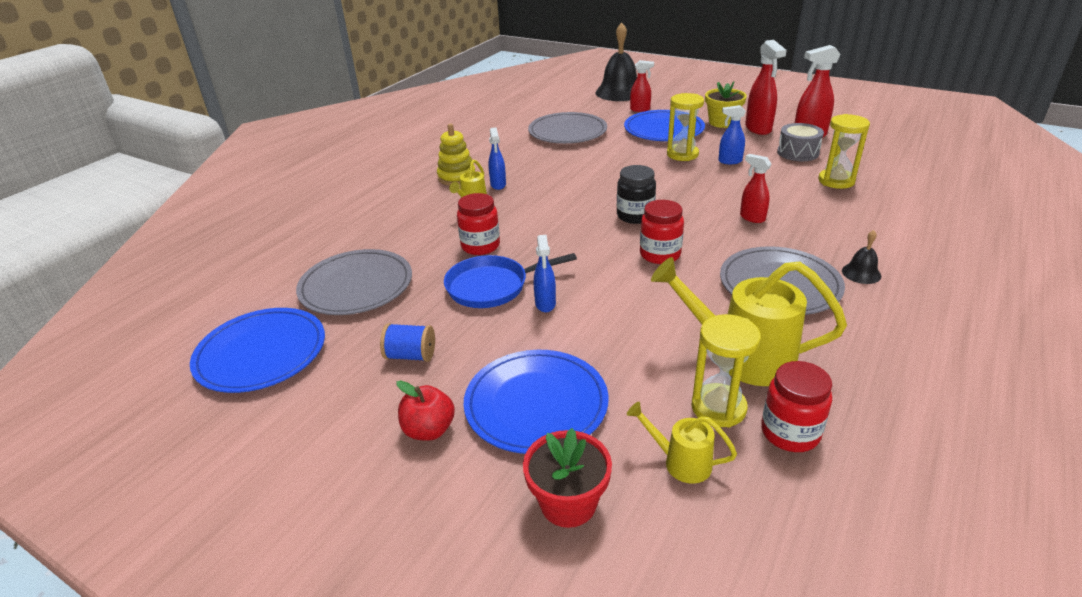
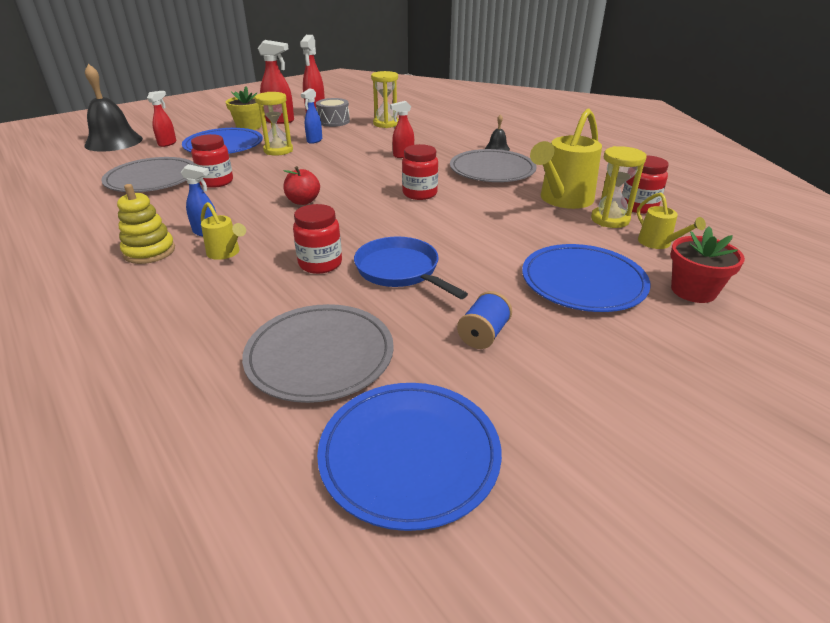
camera: 70 degrees left, 0 degrees up
(429, 430) = (599, 340): red apple -> red apple (303, 201)
(492, 286) = (400, 271): blue pan -> blue pan turned 135 degrees clockwise
(545, 304) = (450, 251): blue spray bottle -> none
(586, 155) = (216, 182): none -> red jar
(635, 216) = (352, 188): black jar -> none
(680, 462) = (658, 243): yellow watering can -> yellow watering can turned 75 degrees counterclockwise

